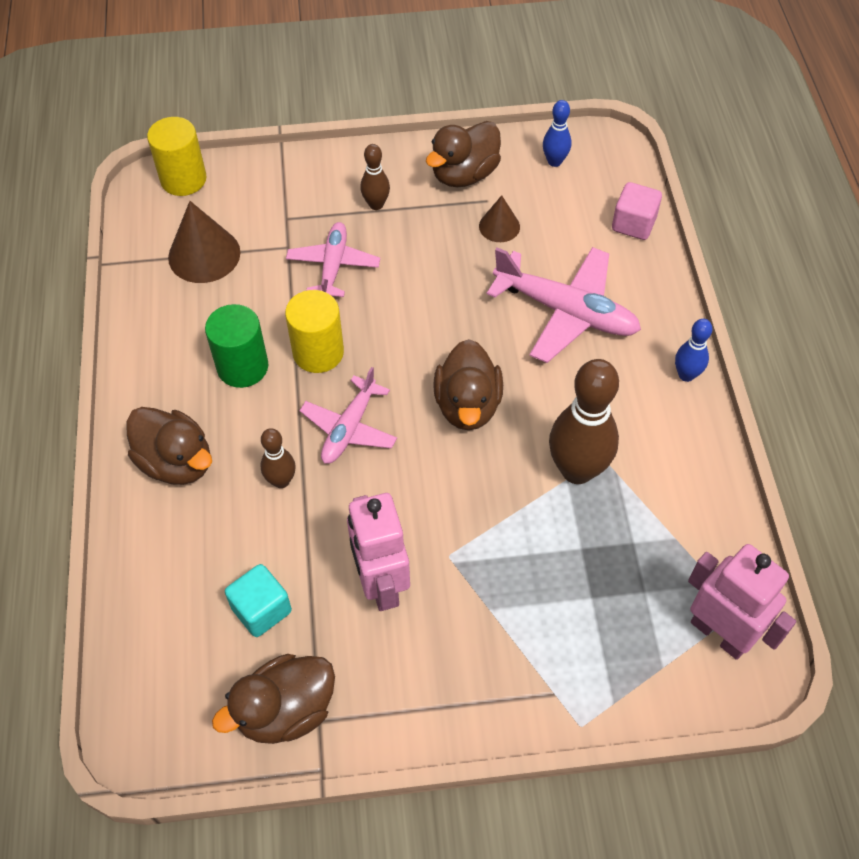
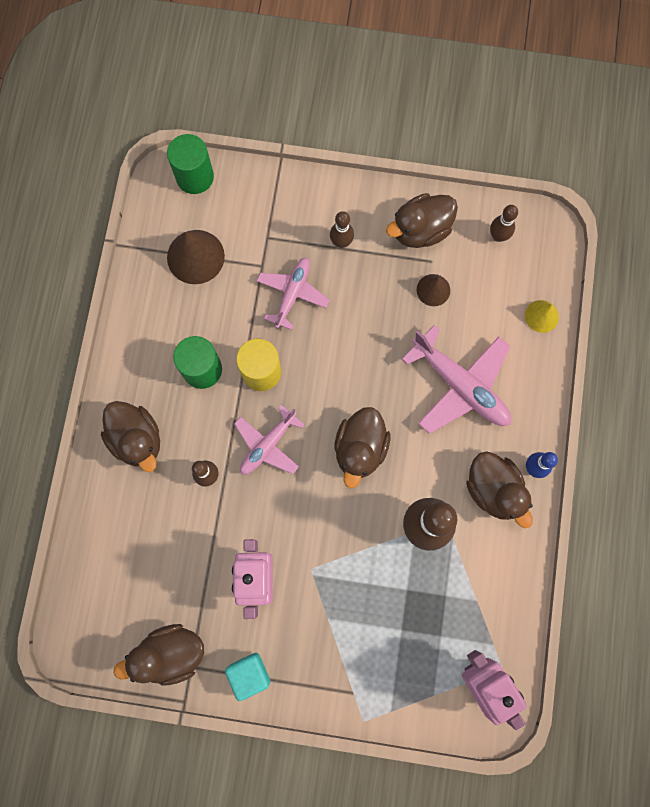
camera: 15 degrees right, 20 degrees up
(183, 179) = (195, 177): yellow cylinder -> green cylinder
(261, 609) = (171, 574): turquoise cube -> turquoise cube (249, 674)
(554, 161) = (498, 236): blue bowling pin -> brown bowling pin
(633, 224) = (541, 316): pink cube -> yellow cone
(648, 410) = (493, 490): none -> brown duck

